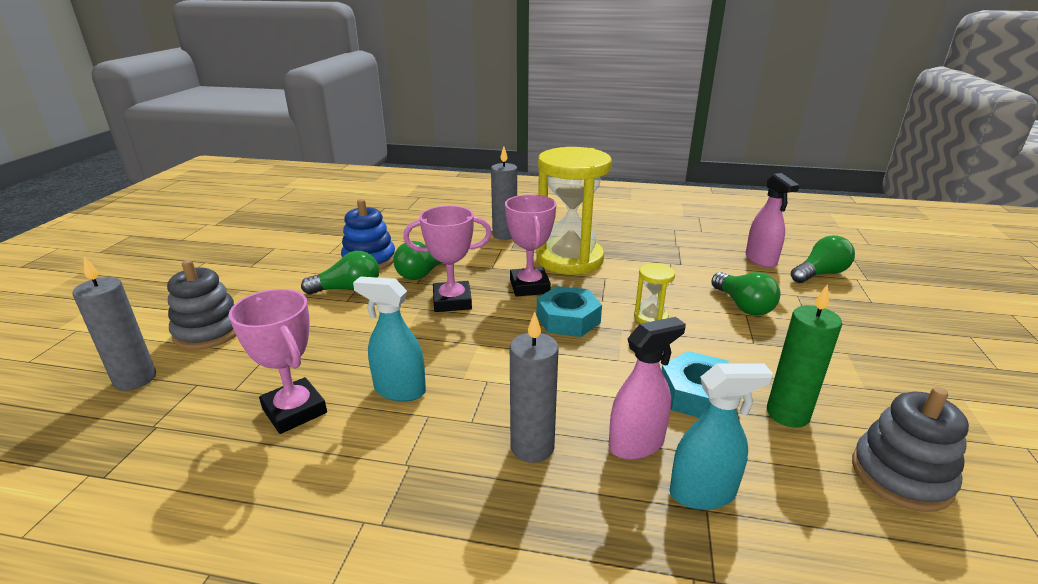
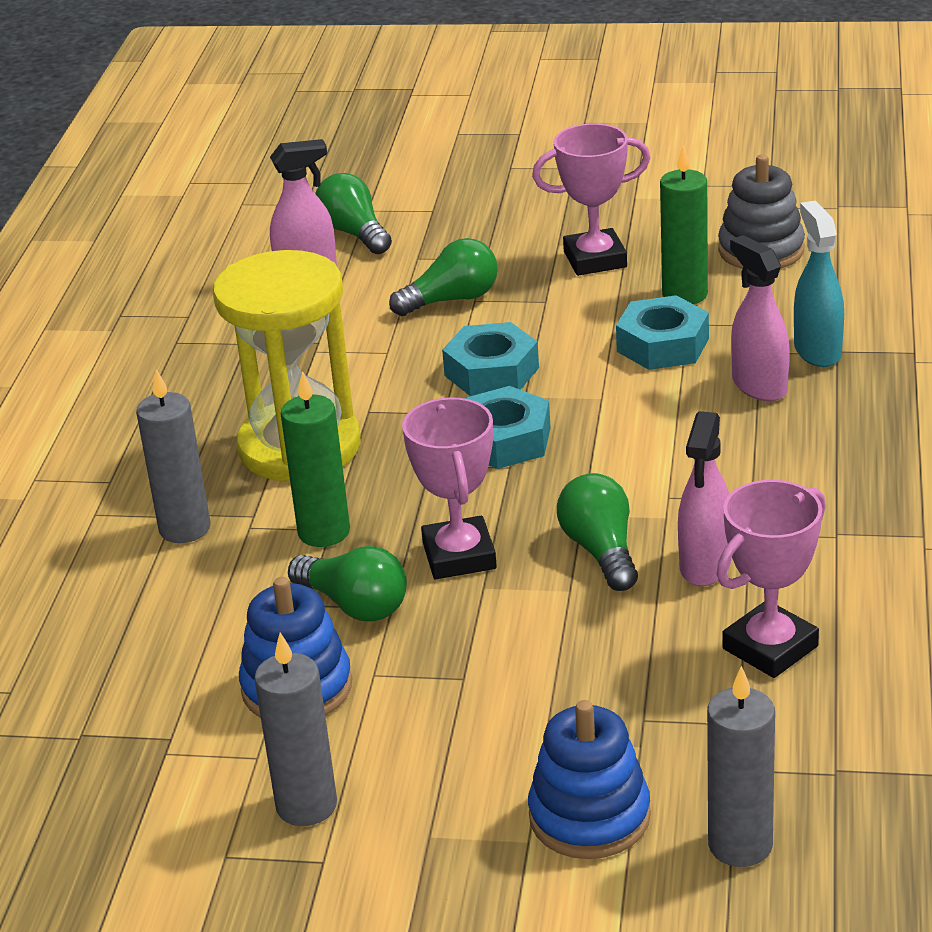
camera: 90 degrees left, 5 degrees up
(209, 331) = (589, 816): grey stacking toy -> blue stacking toy
(348, 289) = (423, 685): green light bulb -> green light bulb (601, 551)
(399, 390) = (705, 565): turquoise spray bottle -> pink spray bottle
(489, 265) = (324, 532): none -> green candle
(529, 286) = (403, 482): pink trophy -> pink trophy (595, 259)
(532, 447) = (783, 451): grey candle -> grey candle (306, 805)
(651, 317) = (491, 372): yellow hourglass -> turquoise nut

